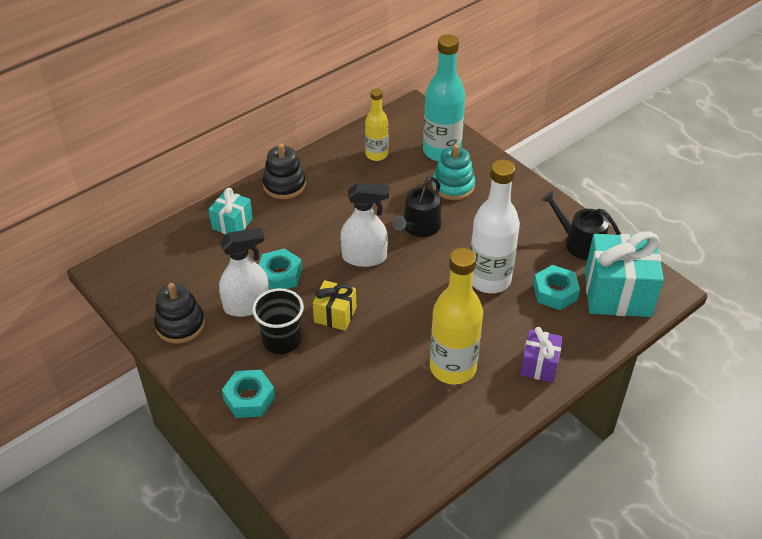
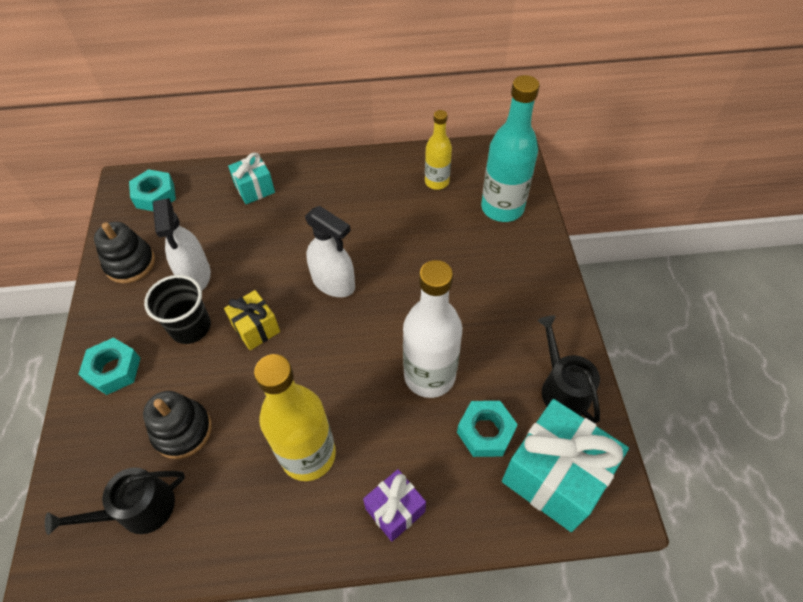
camera: 35 degrees right, 10 degrees up
(247, 305) = (195, 275): white spray bottle -> white spray bottle turned 60 degrees clockwise
(280, 275) = (247, 260): turquoise nut -> turquoise nut (155, 195)
(284, 185) = (329, 173): black stacking toy -> black stacking toy (182, 431)
(419, 227) = (411, 278): black watering can -> black watering can (138, 509)
(453, 186) = (482, 251): turquoise stacking toy -> none

